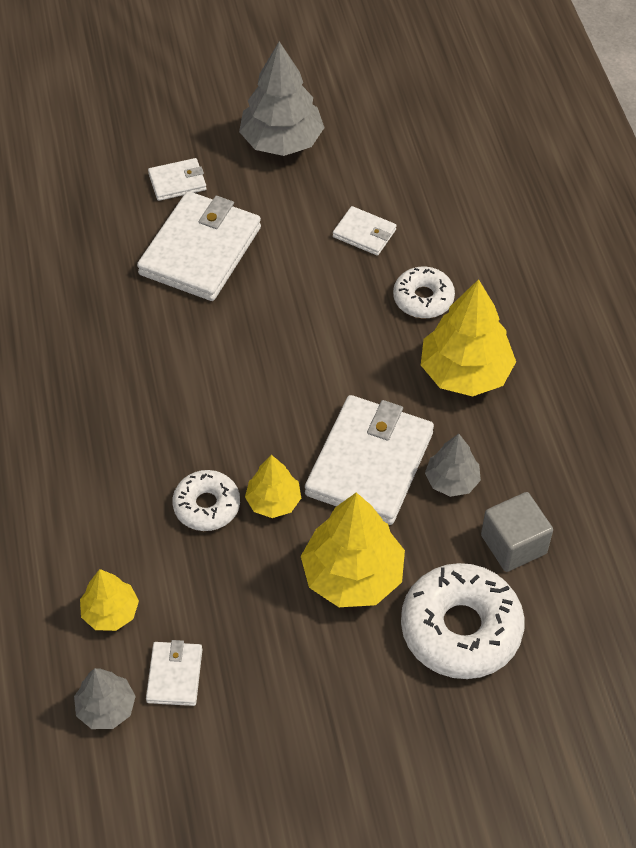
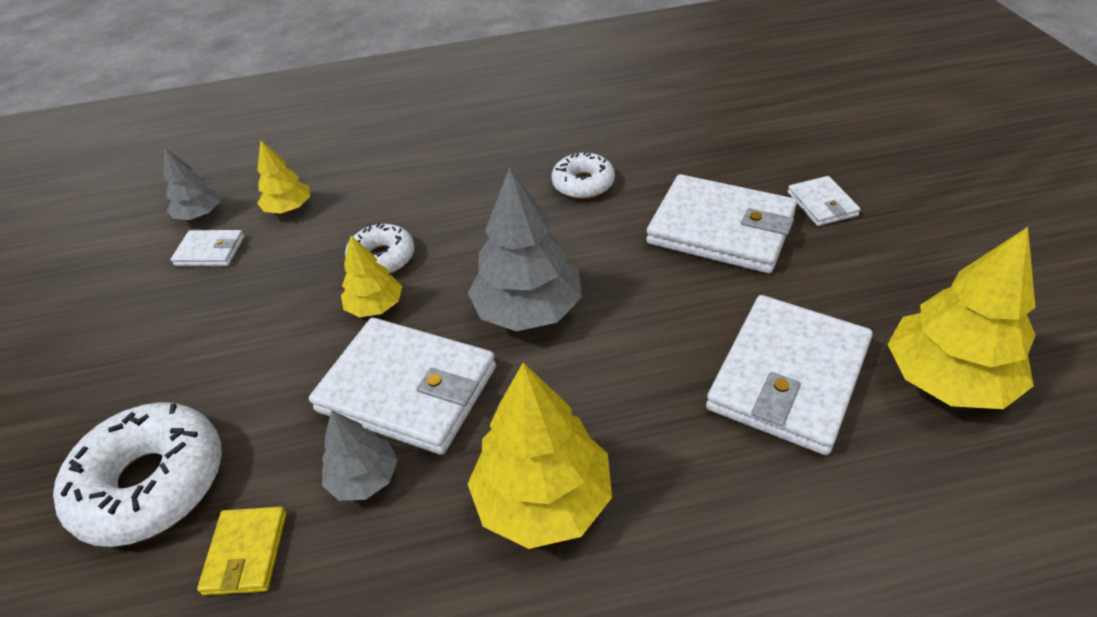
camera: 95 degrees right, 10 degrees down
(282, 141) = (931, 286): grey tree -> grey tree (528, 310)
(353, 575) = (263, 376): yellow tree -> yellow tree (947, 379)
(364, 233) = (788, 377): white wallet -> white wallet, size x2.07
(423, 299) = (677, 447): white donut -> white donut (583, 184)
(513, 544) = (246, 552): grey cube -> yellow wallet

